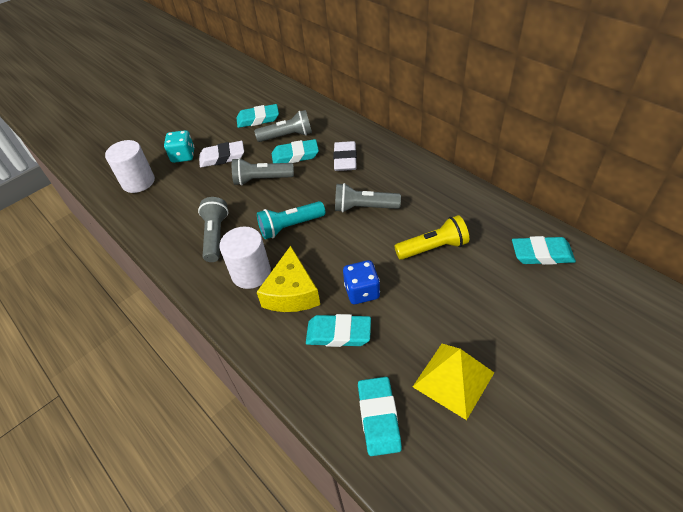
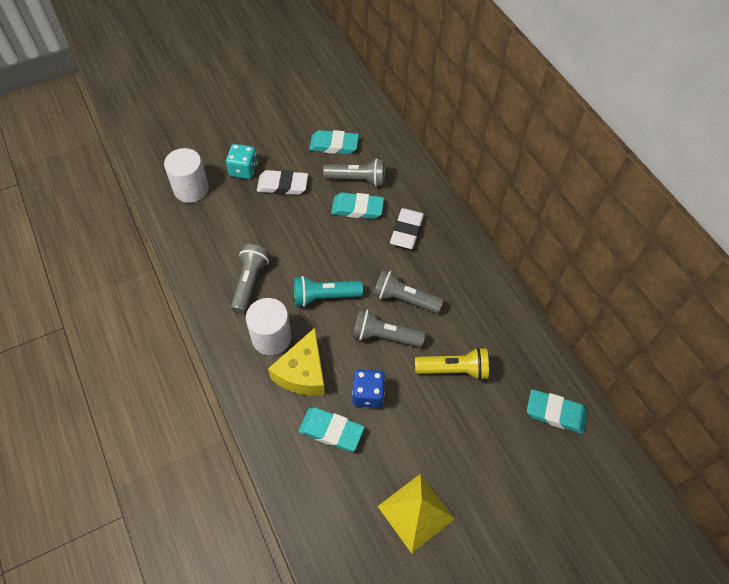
camera: 10 degrees right, 10 degrees up
(261, 179) = (314, 228): grey flashlight -> grey flashlight (384, 336)
(379, 417) = (338, 524): turquoise eraser -> none

